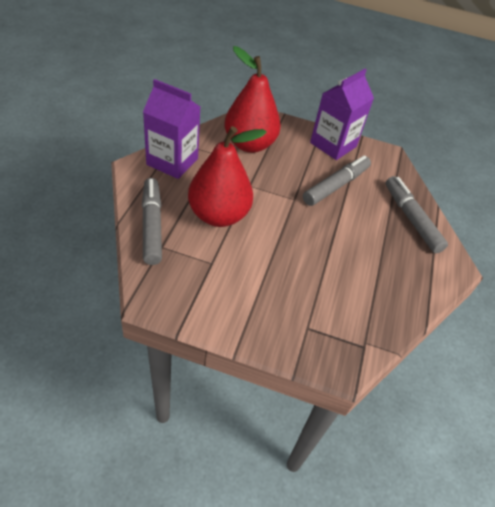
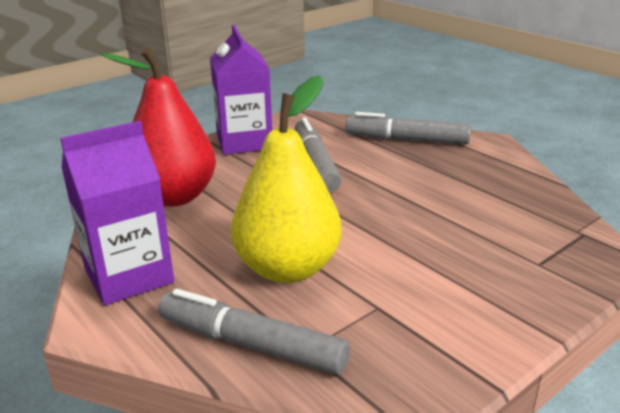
camera: 50 degrees left, 20 degrees down
(218, 215) = (287, 268): red pear -> yellow pear

